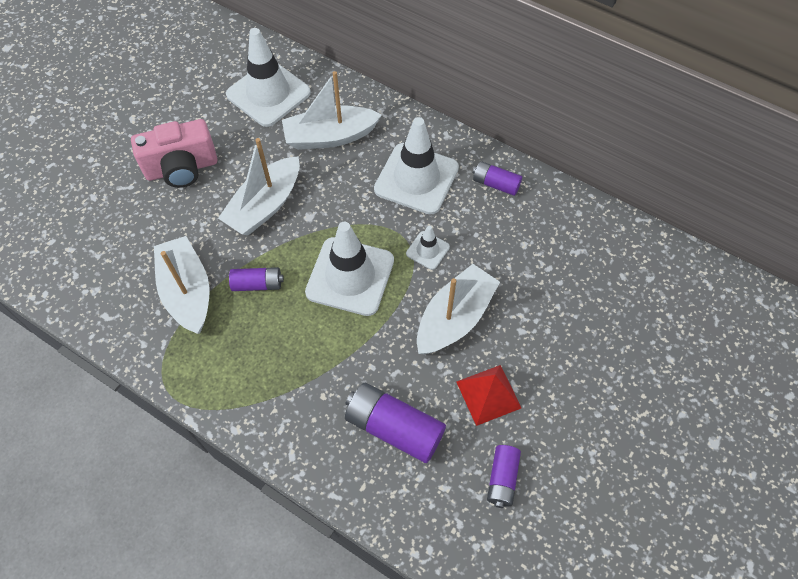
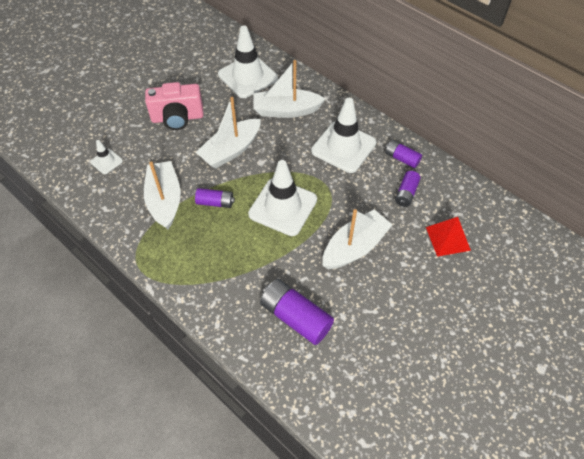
camera: 10 degrees right, 5 degrees down
(427, 250) = (343, 197): white traffic cone -> white traffic cone (106, 161)
(488, 394) = (370, 305): red pyramid -> red pyramid (448, 238)
(502, 479) = (370, 367): purple battery -> purple battery (406, 193)

